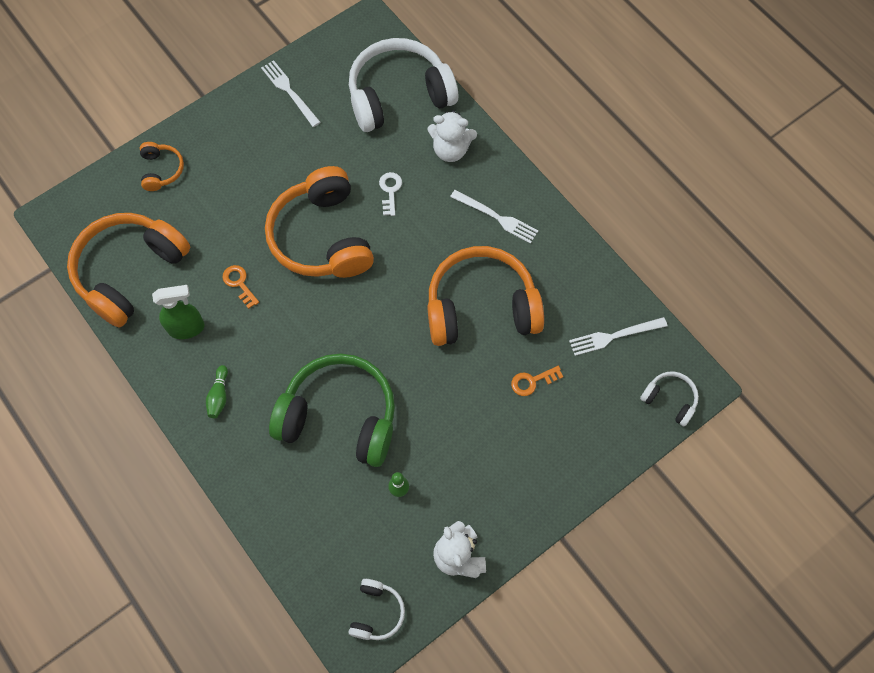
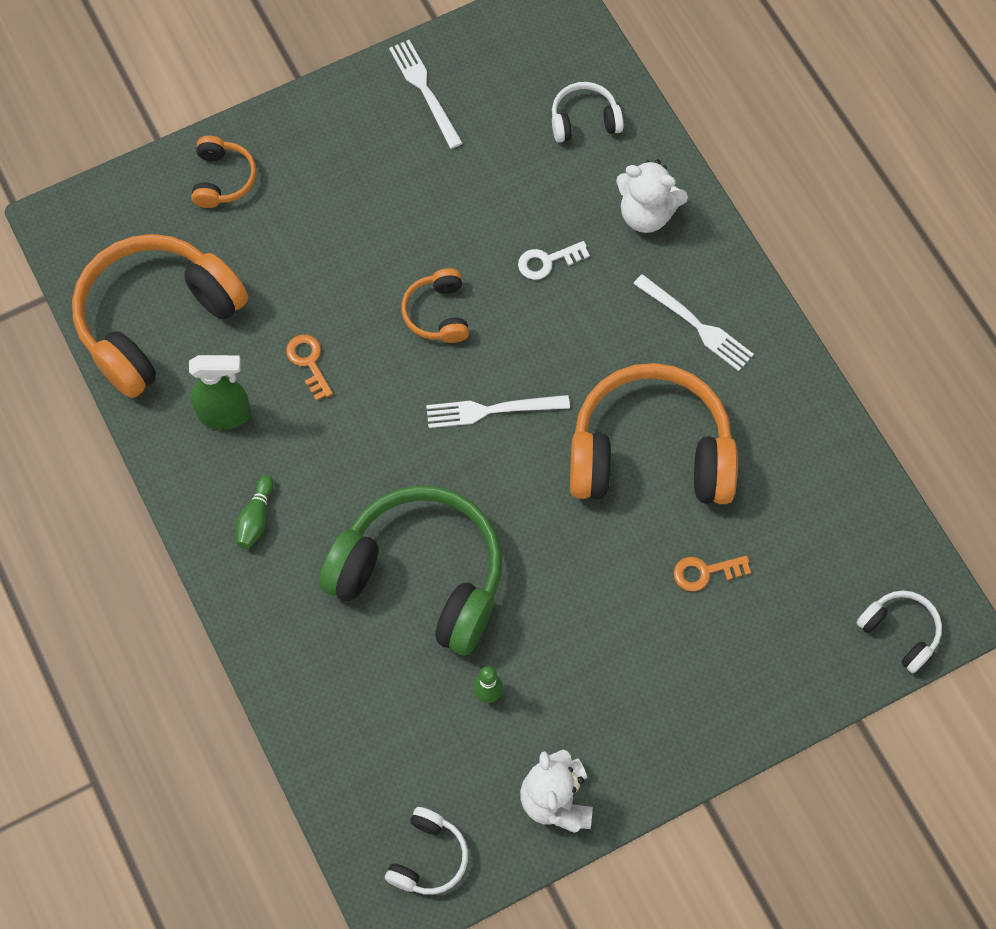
camera: 10 degrees right, 0 degrees up
(322, 237) = (437, 313): orange headphones -> orange headphones, size x0.46
(390, 191) = (547, 261): white key -> white key turned 120 degrees counterclockwise
(399, 95) = (584, 120): white headphones -> white headphones, size x0.46
(614, 336) = (837, 526): white fork -> white fork (492, 410)

